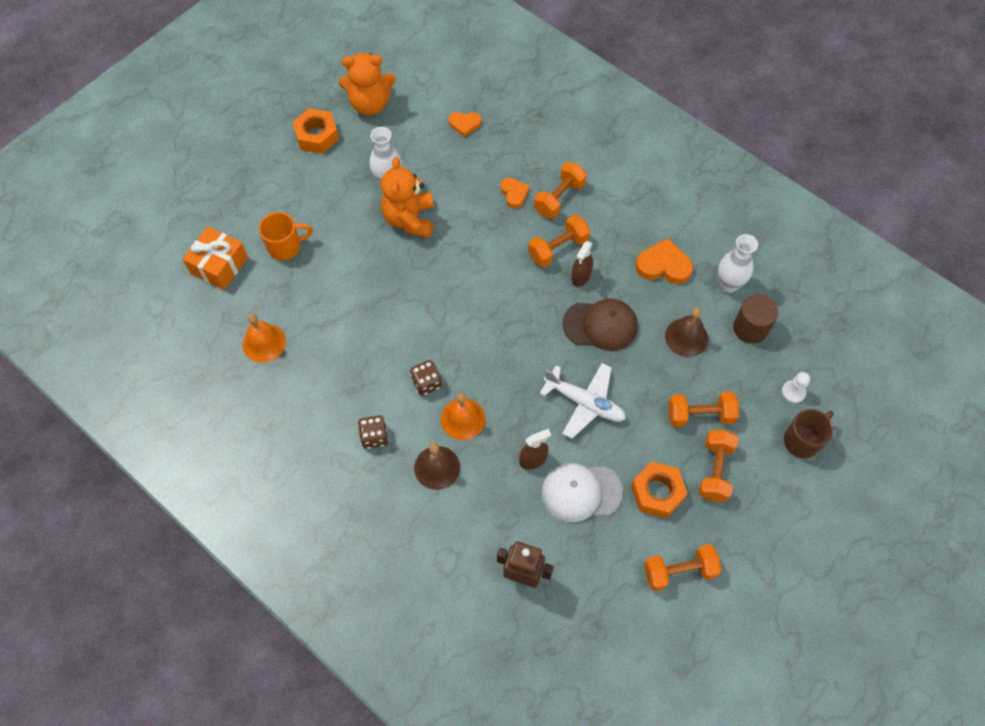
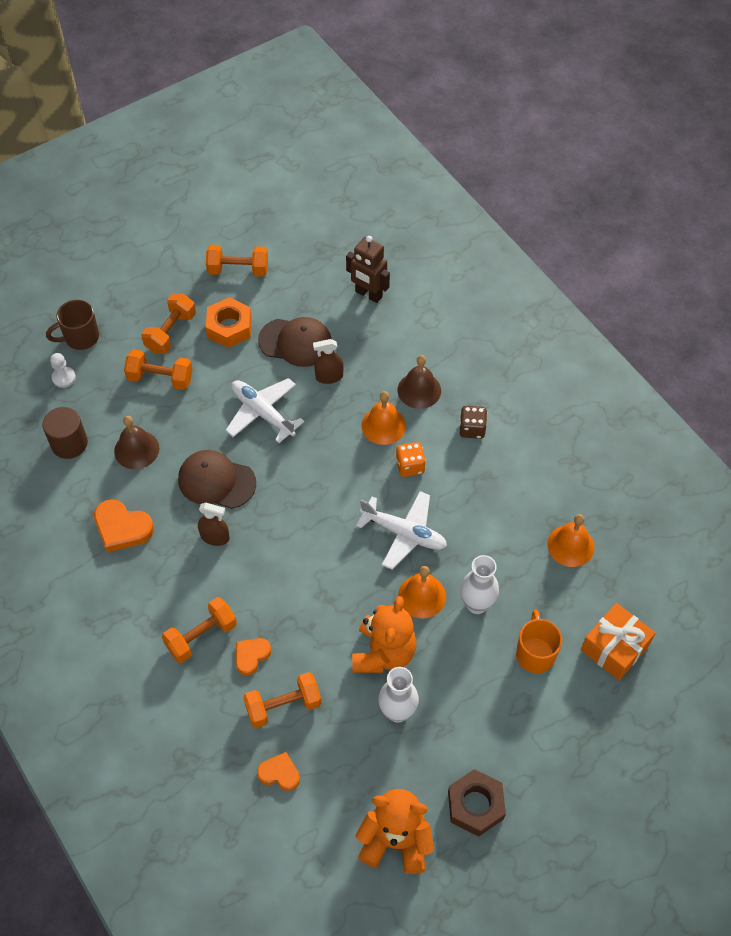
camera: 165 degrees left, 5 degrees down
(285, 246) = (535, 653): orange mug -> orange mug turned 90 degrees clockwise
(317, 136) = (475, 805): orange nut -> brown nut
(388, 269) = (422, 596): none -> orange bell
(416, 318) = (404, 533): none -> white plane
(426, 383) = (410, 466): brown dice -> orange dice
(514, 193) = (251, 656): orange heart -> orange heart turned 45 degrees clockwise
(558, 248) = (227, 575): orange dumbbell -> orange dumbbell (283, 706)
(581, 276) = (215, 537): brown spray bottle -> brown spray bottle turned 60 degrees clockwise
(581, 492) = (295, 342): white cap -> brown cap
(728, 284) = (66, 491): white vase -> white vase (477, 604)

